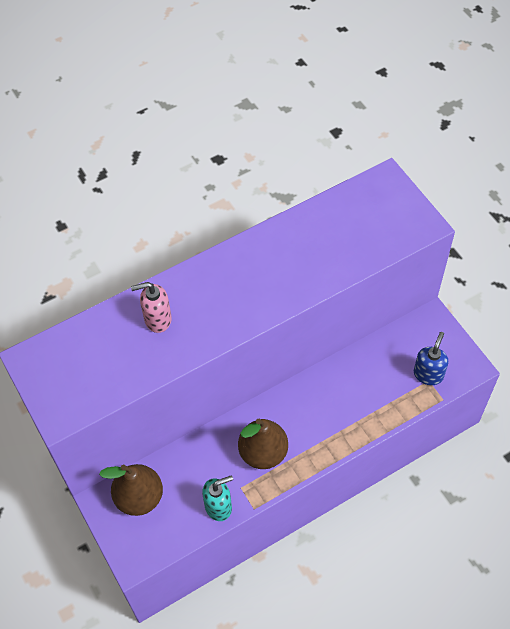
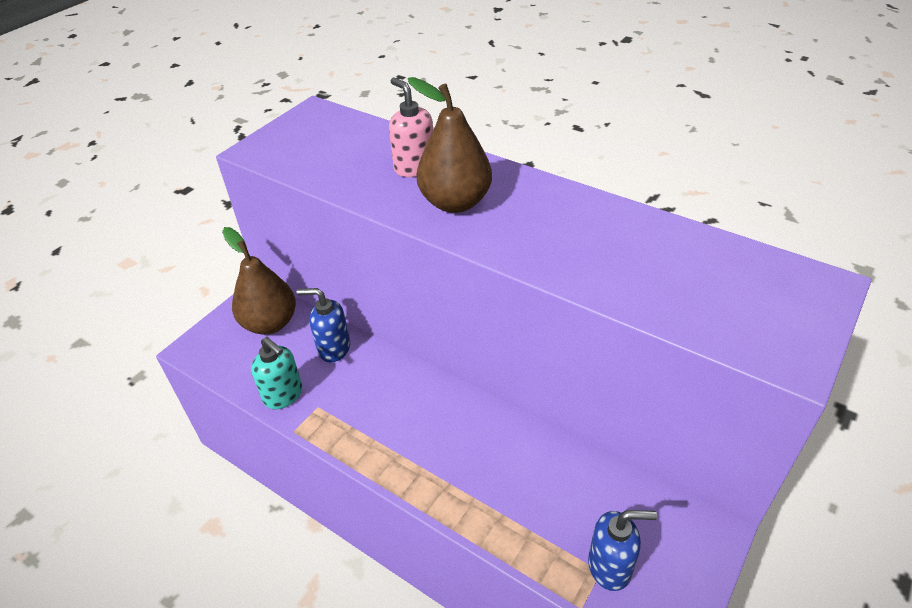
camera: 65 degrees right, 15 degrees down
(192, 460) = (333, 348): none -> blue soap dispenser
(263, 453) = (374, 410): brown pear -> brown pear (455, 202)

